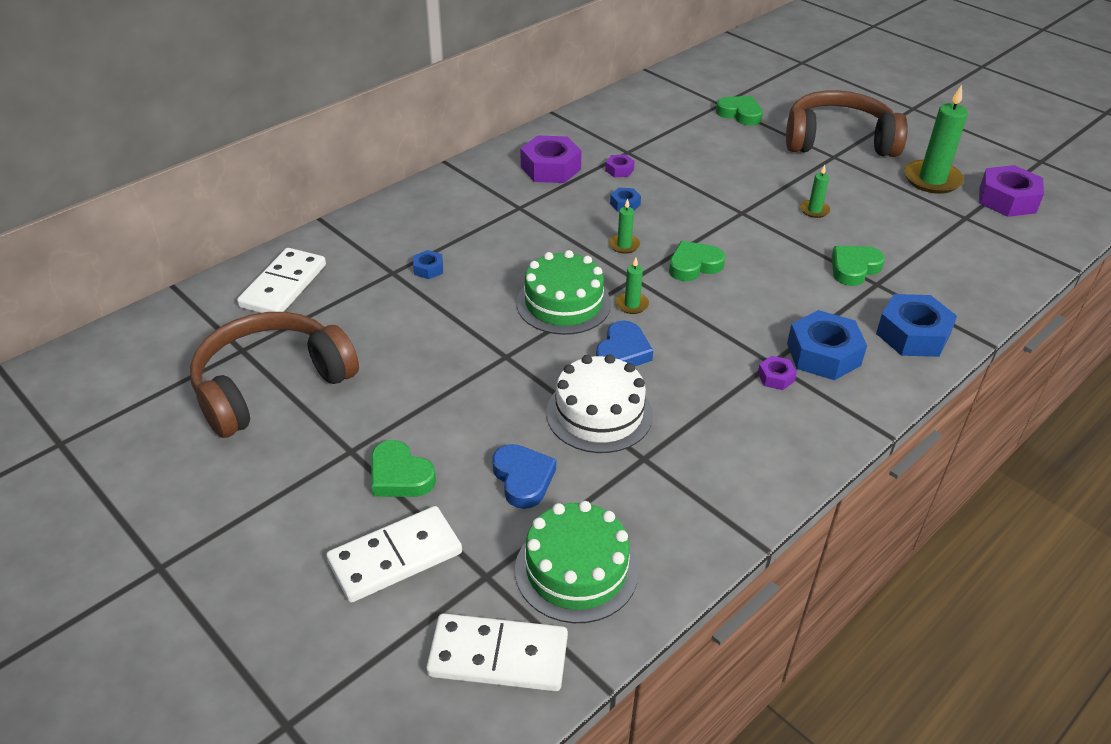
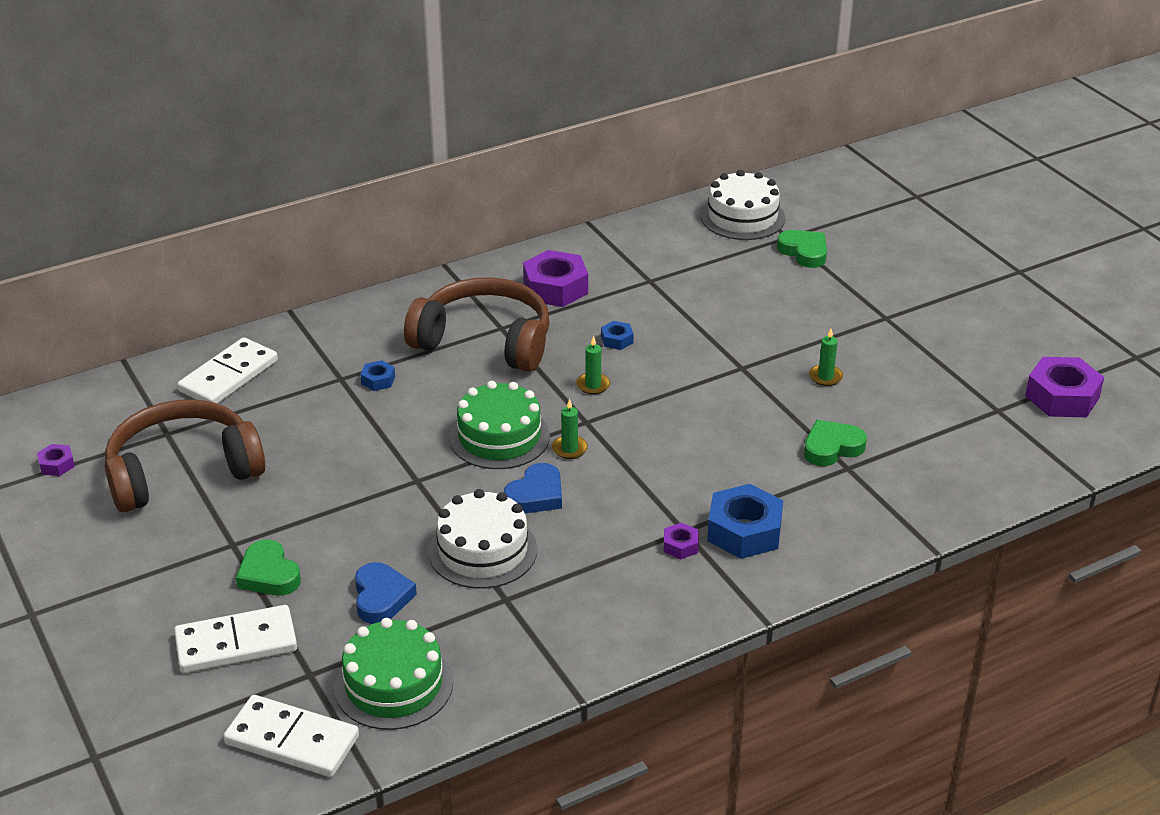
camera: 15 degrees right, 5 degrees down
(619, 170) = (630, 300): purple nut -> purple nut (56, 465)
(676, 93) = (742, 217): none -> white cake
(694, 265) = (657, 418): green heart -> none
(838, 140) = (902, 299): brown headphones -> brown headphones (484, 341)
(912, 334) = (854, 527): blue nut -> none
(932, 180) = (986, 361): green candle -> none

